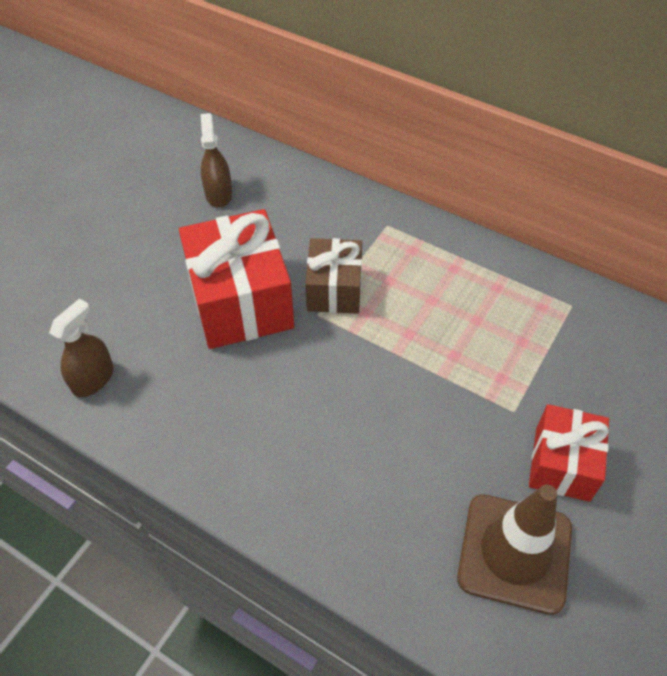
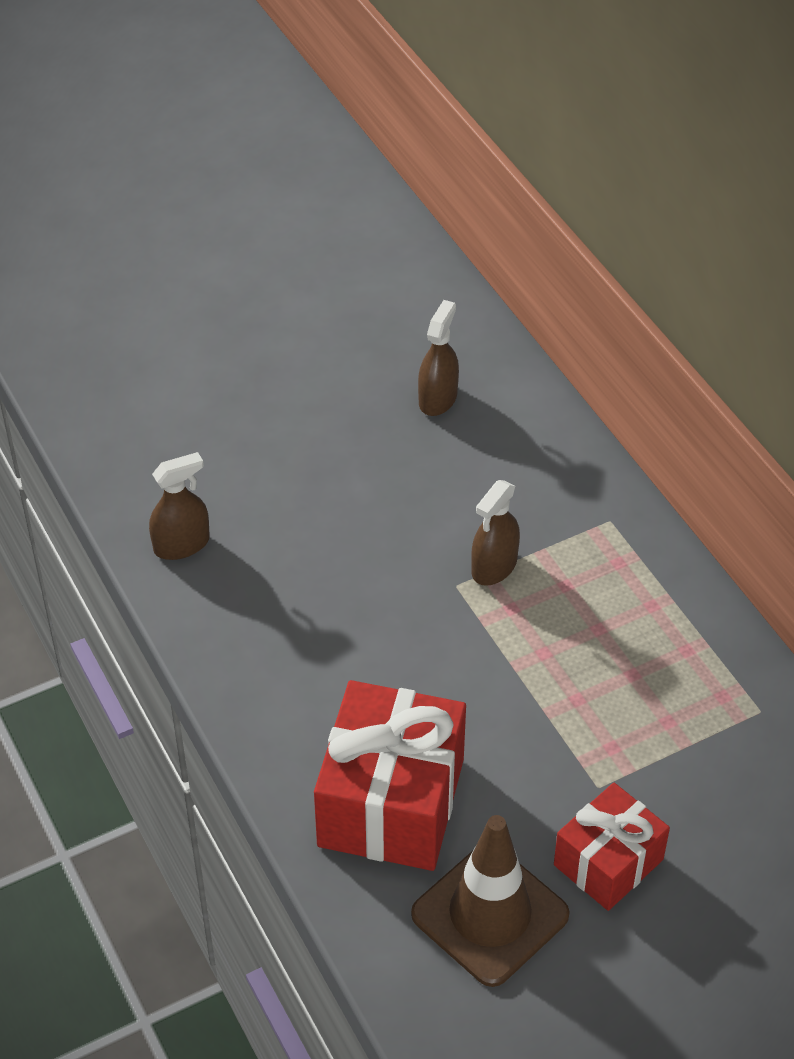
camera: 30 degrees right, 5 degrees down
(241, 301) = (382, 533): red gift -> red gift (391, 802)
(334, 289) = (494, 567): brown gift -> brown spray bottle

